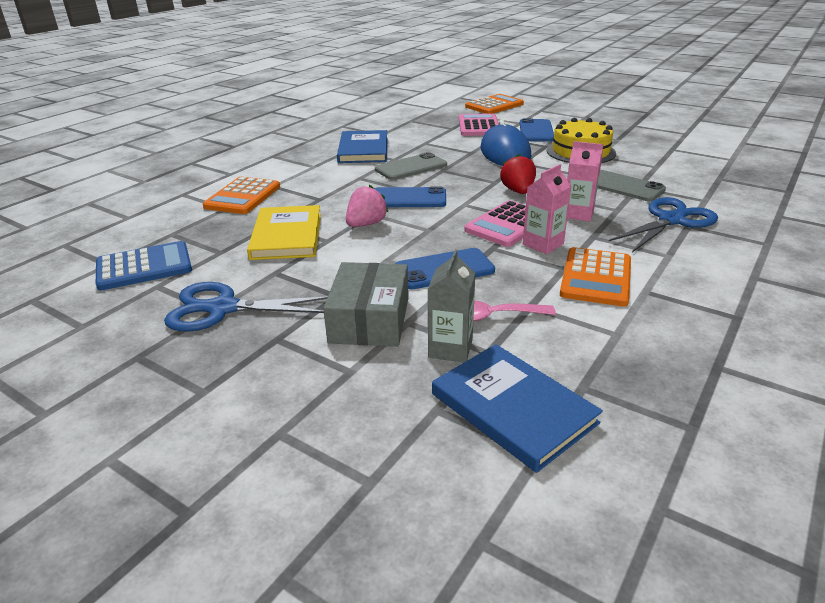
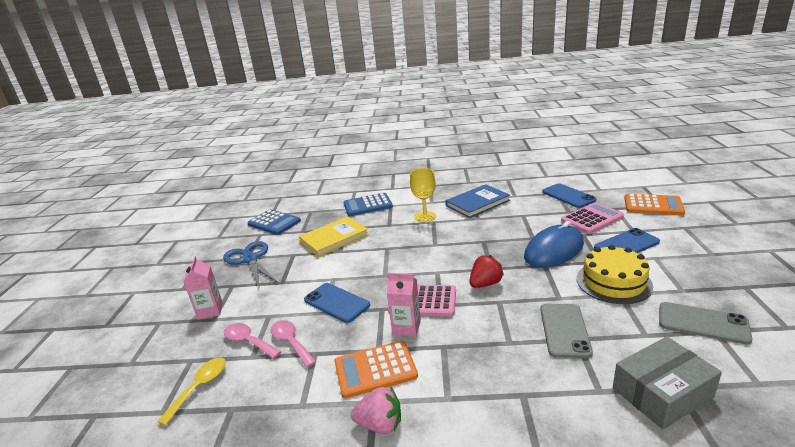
camera: 60 degrees right, 5 degrees down
(243, 197) = (368, 205): orange calculator -> blue calculator
(340, 178) = (425, 217): none -> yellow goblet
(366, 224) = (370, 253): pink strawberry -> pink strawberry (380, 424)
(369, 319) = (263, 303): grey box -> grey box (662, 393)
(408, 198) = (421, 249): blue phone -> blue phone (568, 196)
(411, 167) = (472, 229): grey phone -> grey phone (702, 323)
(450, 348) = (248, 341): grey carton -> pink spoon
(513, 408) = (200, 387): blue book -> yellow spoon
(578, 214) = (476, 325): pink carton -> pink carton (210, 311)
(671, 220) = (522, 380): blue scissors -> none

